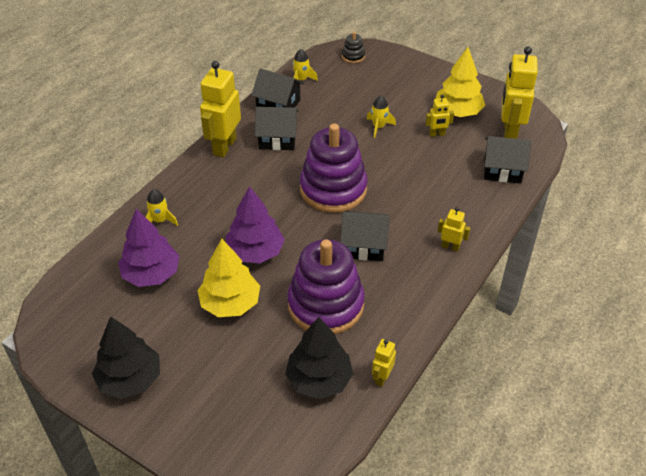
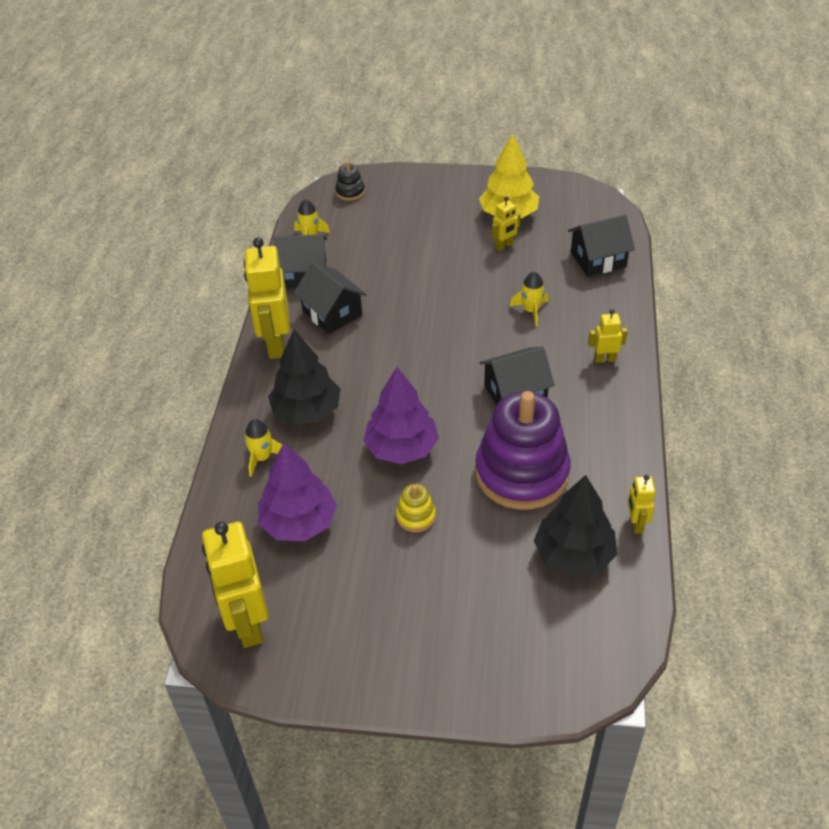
camera: 25 degrees left, 0 degrees up
(130, 379) = (364, 651): black tree -> black tree (306, 411)
(230, 303) = (416, 516): yellow tree -> yellow stacking toy
(277, 139) = (332, 313): black house -> black house turned 75 degrees clockwise
(333, 189) = (437, 346): purple stacking toy -> none
(379, 127) = (436, 260): yellow rocket -> yellow rocket (531, 311)
(509, 132) = (576, 217): yellow robot -> yellow robot (247, 624)

